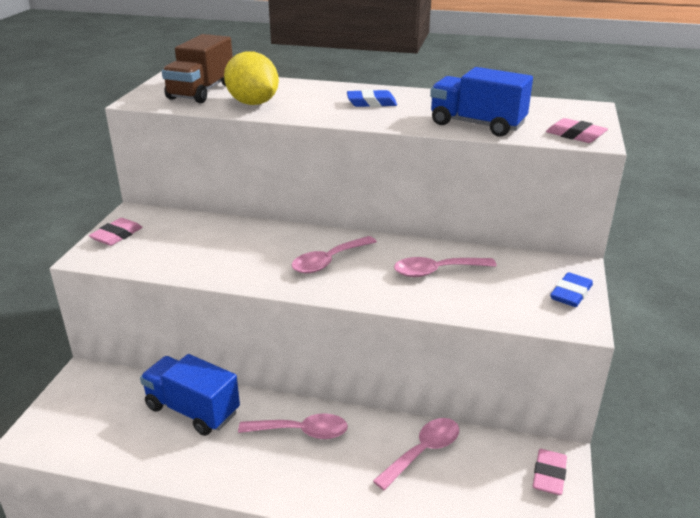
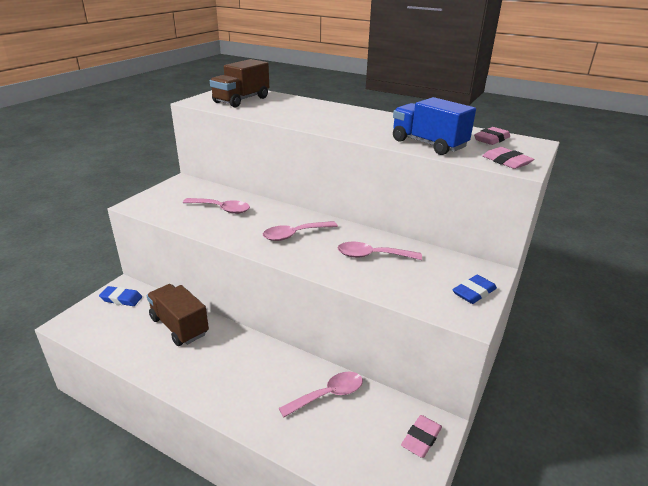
camera: 15 degrees right, 0 degrees up
(117, 235) = (162, 194): pink eraser -> pink eraser (491, 139)
(192, 410) = (179, 326): blue truck -> brown truck
(253, 103) = (270, 111): yellow lemon -> none
(302, 432) = (246, 358): pink spoon -> pink spoon (222, 209)
(371, 103) = (357, 120): blue eraser -> blue eraser (121, 299)

